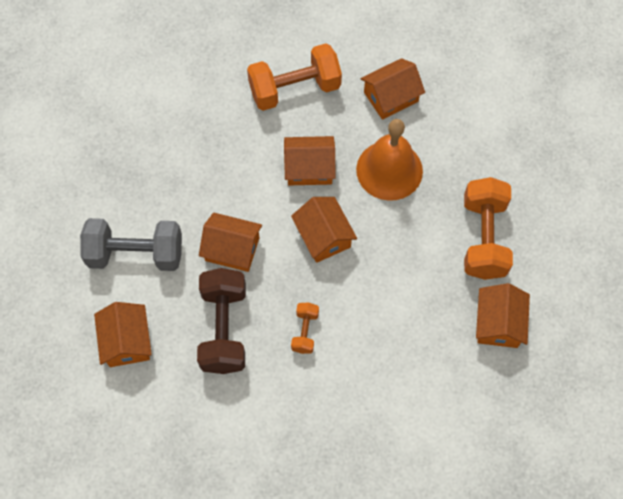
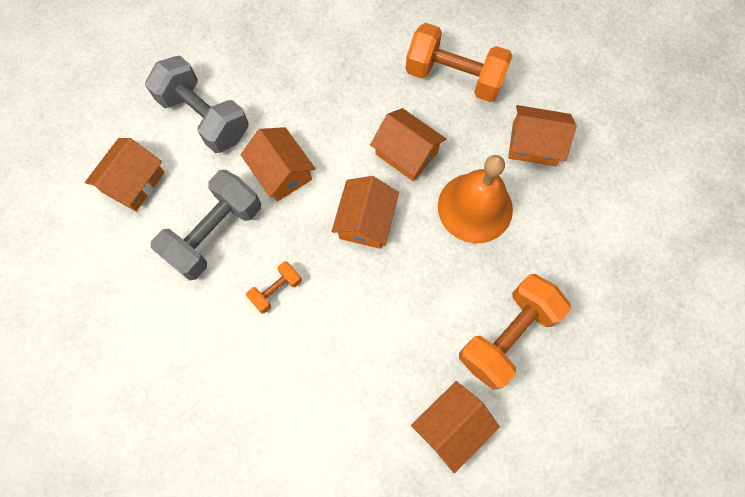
camera: 40 degrees right, 5 degrees up
(224, 329) = (214, 233): brown dumbbell -> grey dumbbell

